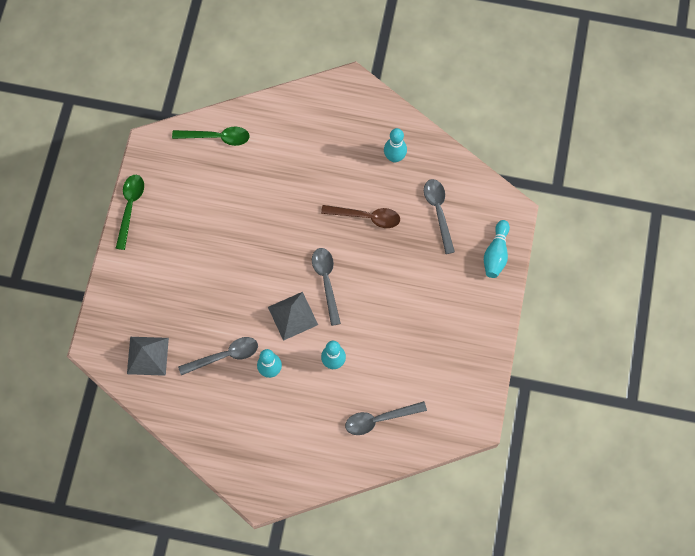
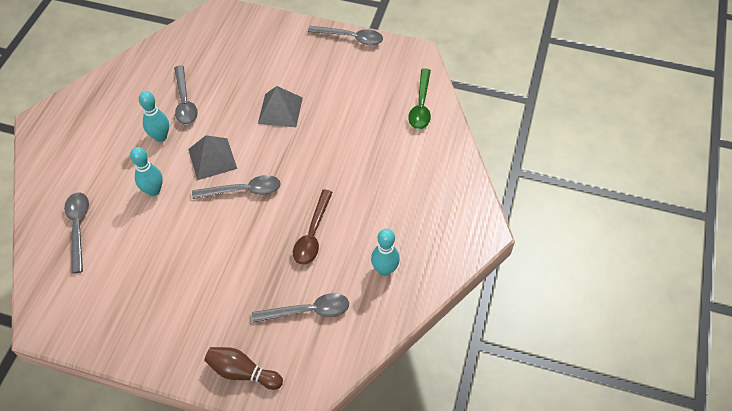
camera: 95 degrees right, 15 degrees down
(130, 207) = (351, 38): green spoon -> grey spoon
(147, 355) = (200, 46): grey pyramid -> grey pyramid (280, 110)
(496, 254) = (242, 372): turquoise bowling pin -> brown bowling pin

